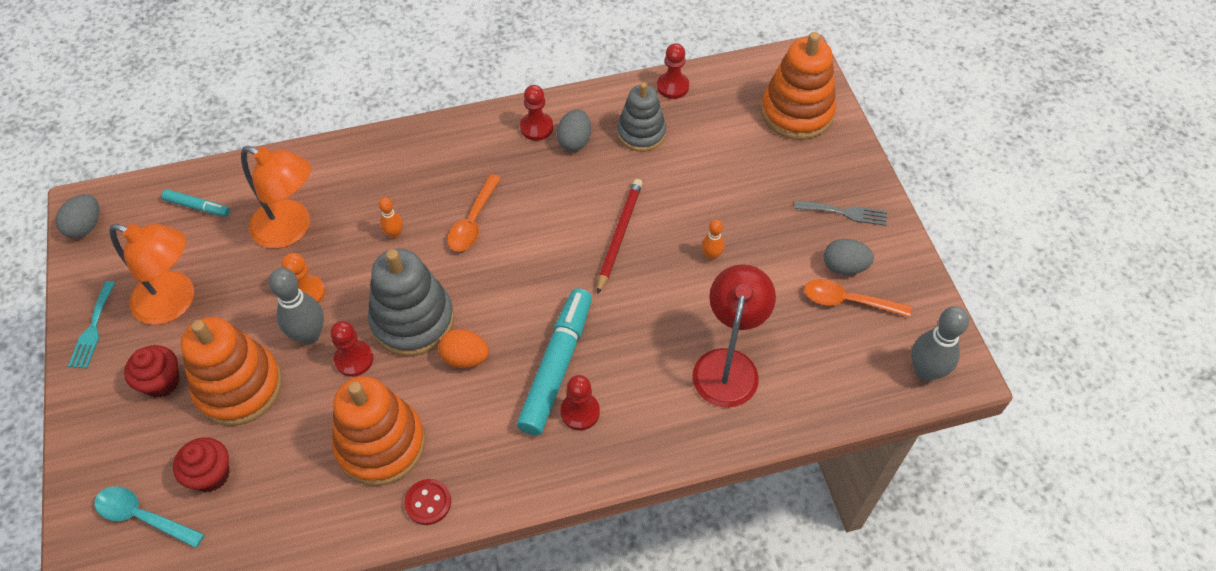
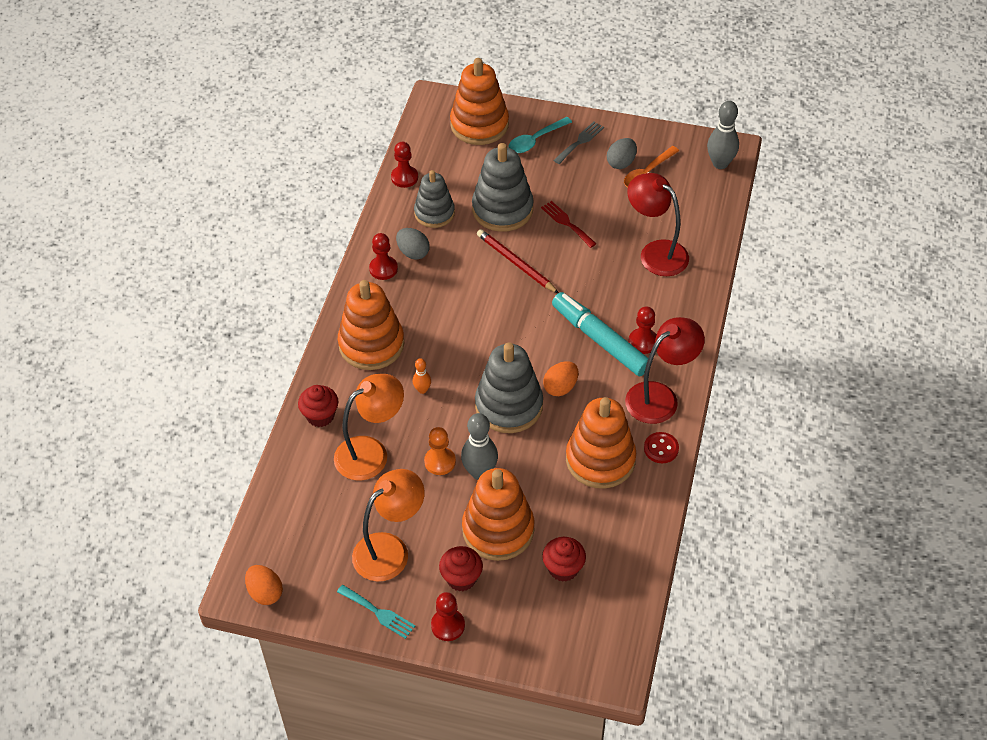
camera: 60 degrees left, 5 degrees down
(86, 226) = (265, 593): grey egg -> orange egg
(143, 517) = (573, 620): turquoise spoon -> turquoise spoon (535, 140)
(197, 207) = (302, 508): turquoise marker -> none
(317, 167) = (320, 416): none -> red cupcake
(354, 359) = (519, 452): red pawn -> red pawn (448, 625)
(431, 164) = (371, 344): none -> orange stacking toy
(473, 221) = (444, 339): orange spoon -> none
(506, 467) = (660, 397): none -> red lamp
(689, 188) = (502, 209): none -> grey stacking toy
(711, 256) = (566, 223): orange bowling pin -> red fork

